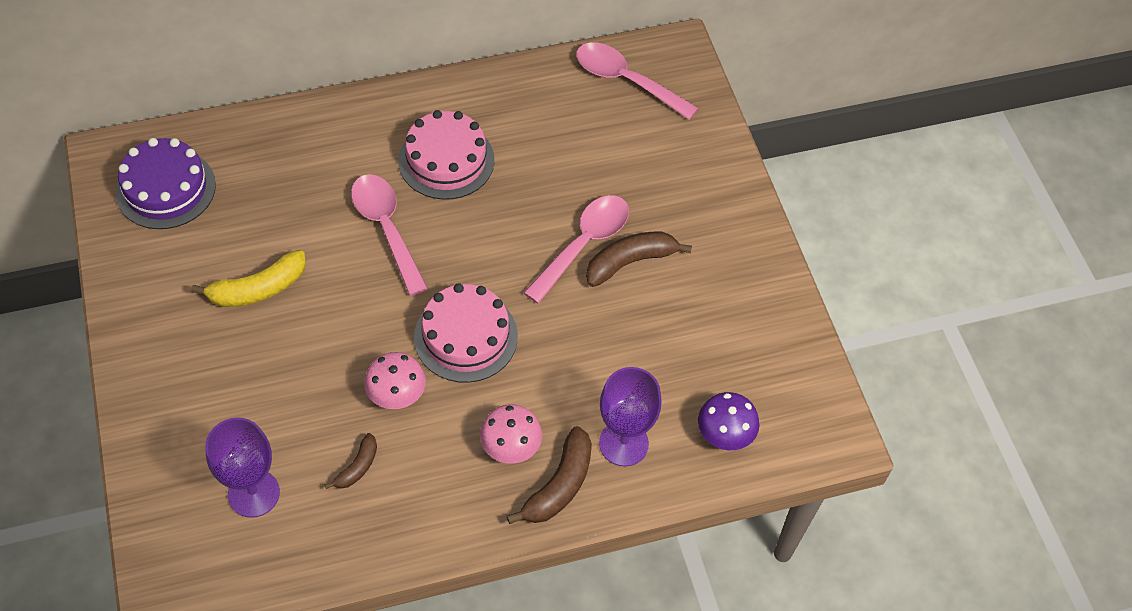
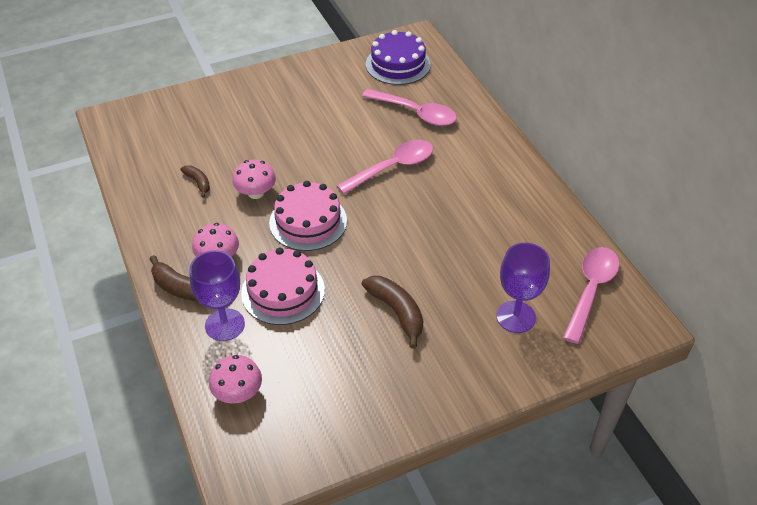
camera: 85 degrees right, 10 degrees down
(254, 493) = (178, 140): purple goblet -> purple goblet (516, 317)
(258, 289) = (329, 116): yellow banana -> none
(357, 467) = (198, 183): brown banana -> brown banana turned 150 degrees counterclockwise
(446, 160) = (464, 189): pink cake -> pink cake (283, 291)
(583, 244) = (407, 280): pink spoon -> pink spoon (416, 113)
(725, 434) = (238, 393): purple mushroom -> pink mushroom

